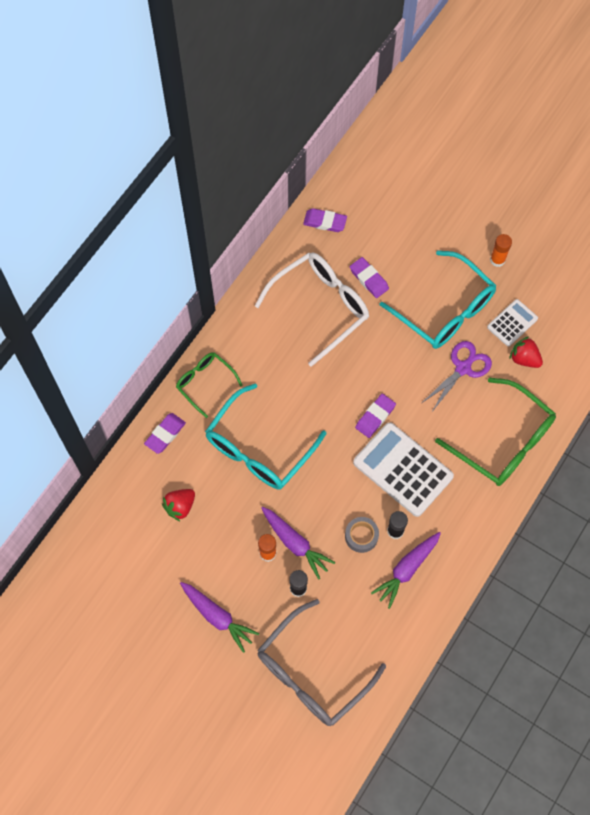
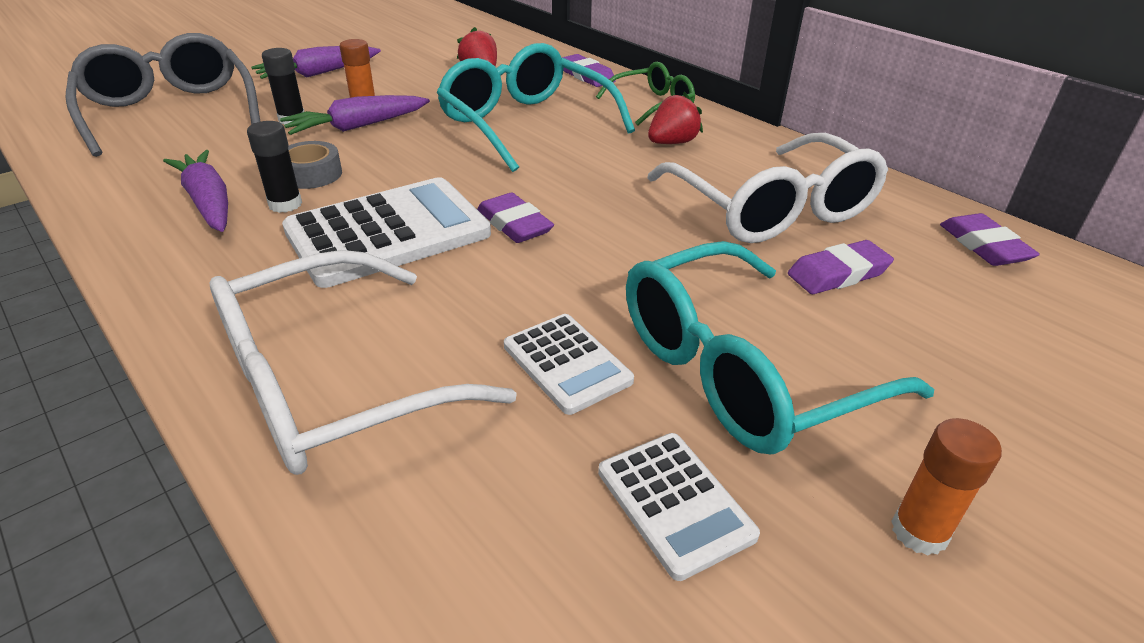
camera: 105 degrees right, 30 degrees down
(325, 222) = (984, 246): purple eraser -> purple eraser turned 45 degrees counterclockwise
(463, 368) = (567, 363): purple scissors -> white calculator
(504, 442) = (332, 385): green glasses -> white glasses
(524, 359) = (543, 497): red strawberry -> red strawberry (672, 143)

